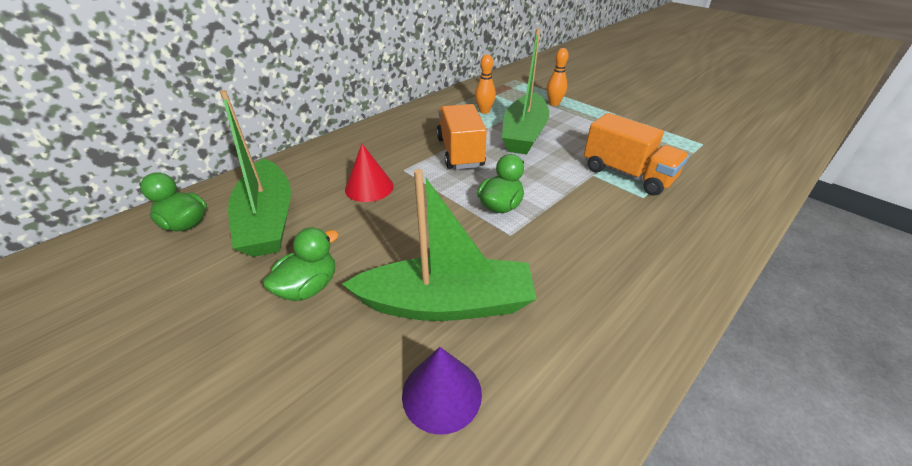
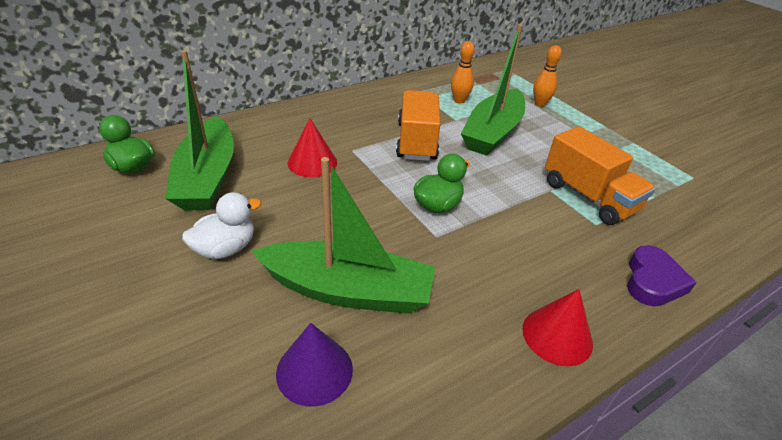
camera: 10 degrees right, 0 degrees up
(308, 287) = (225, 248): green duck -> white duck
(654, 304) = (557, 335): none -> red cone
(711, 237) = (652, 281): none -> purple heart

